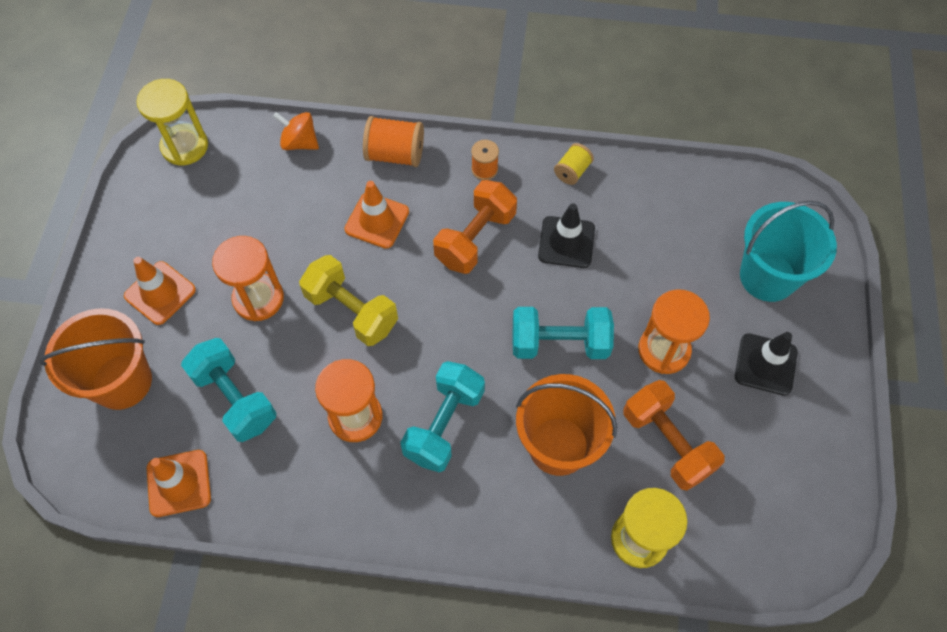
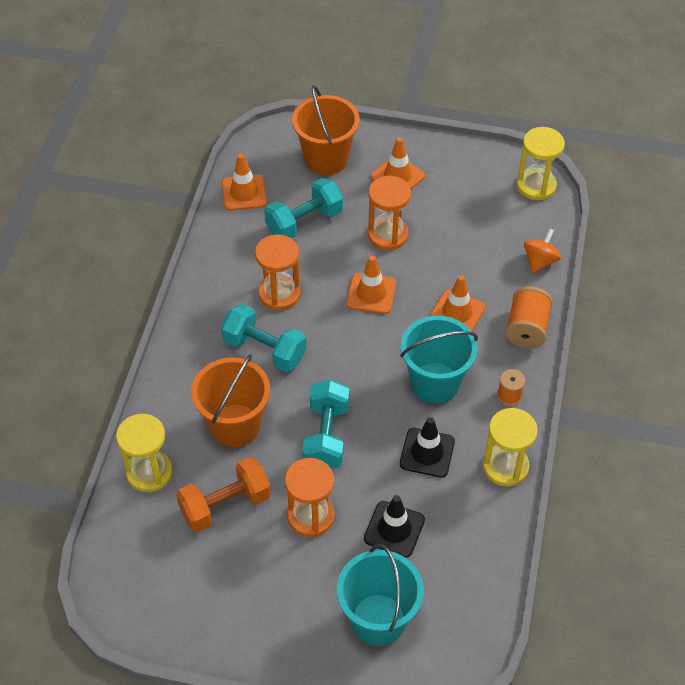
camera: 95 degrees right, 10 degrees down
(351, 311) = (371, 293): yellow dumbbell -> orange traffic cone
(475, 238) = (435, 383): orange dumbbell -> turquoise bucket
(572, 171) = (505, 466): yellow spool -> yellow hourglass
(765, 364) = (287, 598): black traffic cone -> black traffic cone (394, 529)

